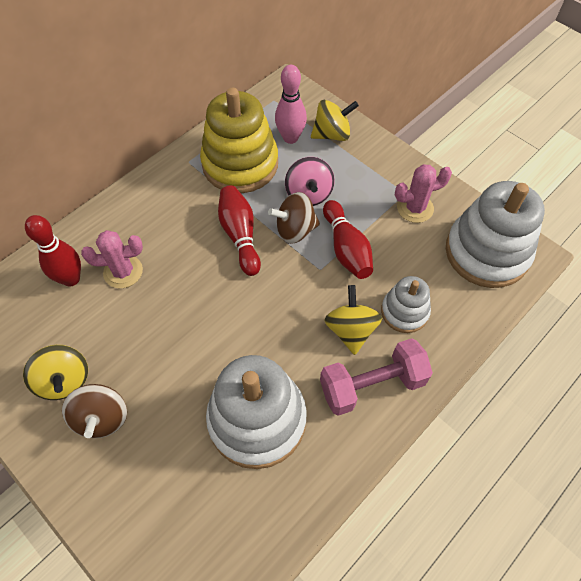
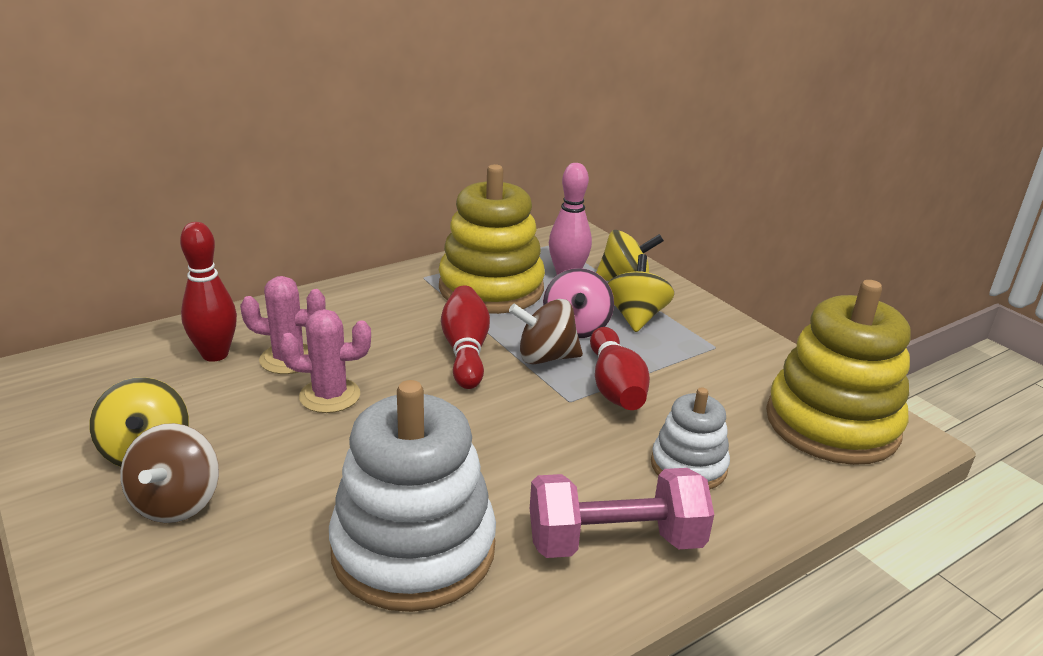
camera: 10 degrees right, 30 degrees down
(351, 330) = (598, 472): yellow spinning top -> yellow spinning top (636, 317)
(415, 208) = (727, 363): pink cactus -> pink cactus (330, 396)
(487, 252) = (832, 424): white stacking toy -> yellow stacking toy

